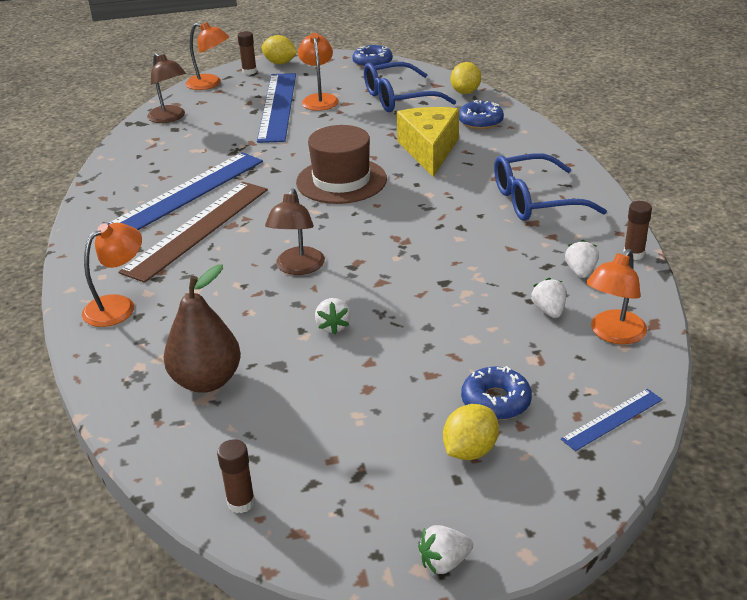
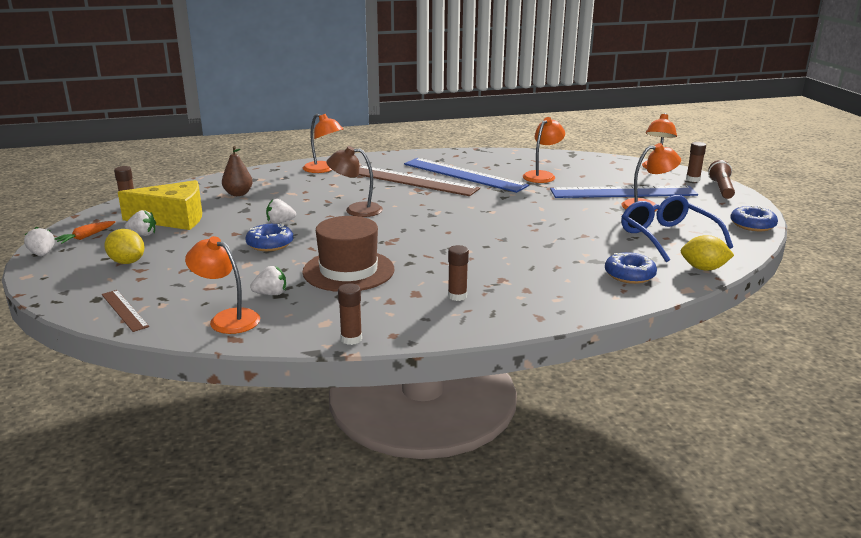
camera: 85 degrees right, 10 degrees down
(170, 118) = (585, 162): brown lamp -> none
(207, 381) = (238, 194): brown pear -> brown pear, size x0.66
(209, 144) = (542, 175): none -> orange lamp
(280, 63) = (721, 189): yellow lemon -> brown flashlight
(341, 181) = (488, 219): brown hat -> brown hat (348, 271)
(373, 525) = (86, 237): none -> orange carrot
(429, 150) = (554, 251): yellow cheese -> yellow cheese (173, 219)
(496, 401) = (170, 271): blue donut -> blue donut (270, 244)
(535, 201) = (457, 296): blue glasses -> brown glue stick
(580, 272) = (326, 310): white strawberry -> white strawberry (143, 234)
(612, 419) = (124, 310): blue ruler -> brown ruler

